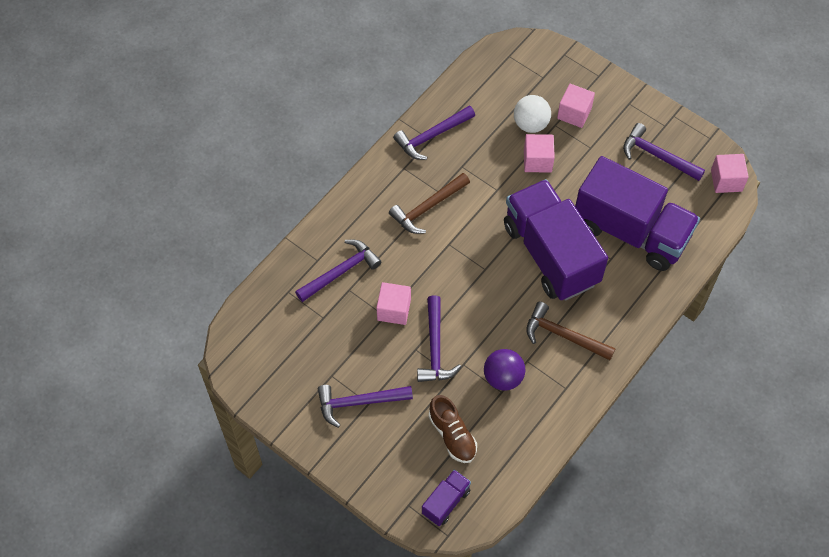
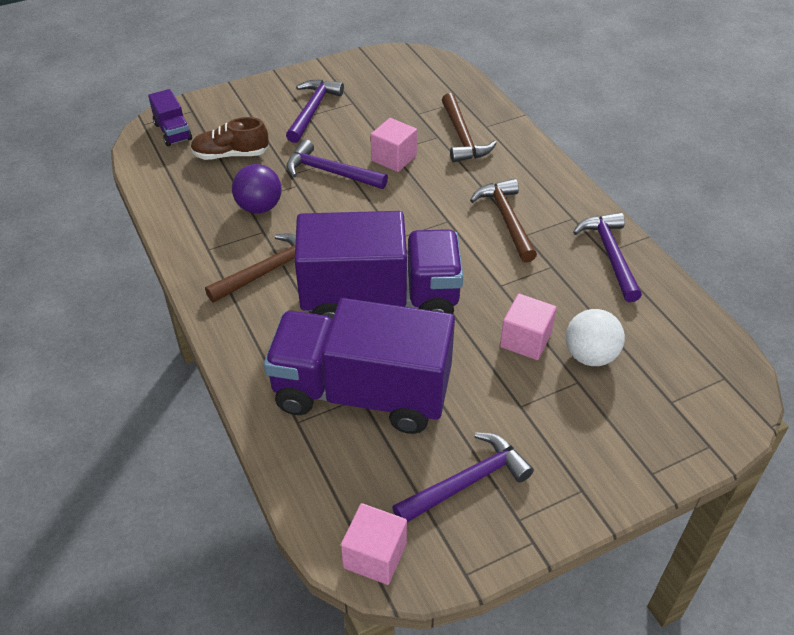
camera: 115 degrees right, 15 degrees down
(340, 271) = (462, 137): purple hammer -> brown hammer
(574, 113) = (590, 412): pink cube -> none
(631, 231) = (361, 393): purple truck -> purple truck turned 45 degrees clockwise

